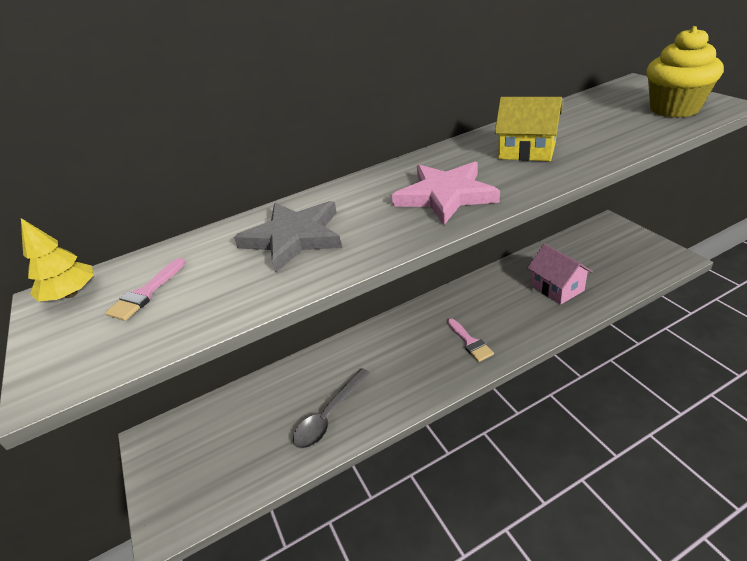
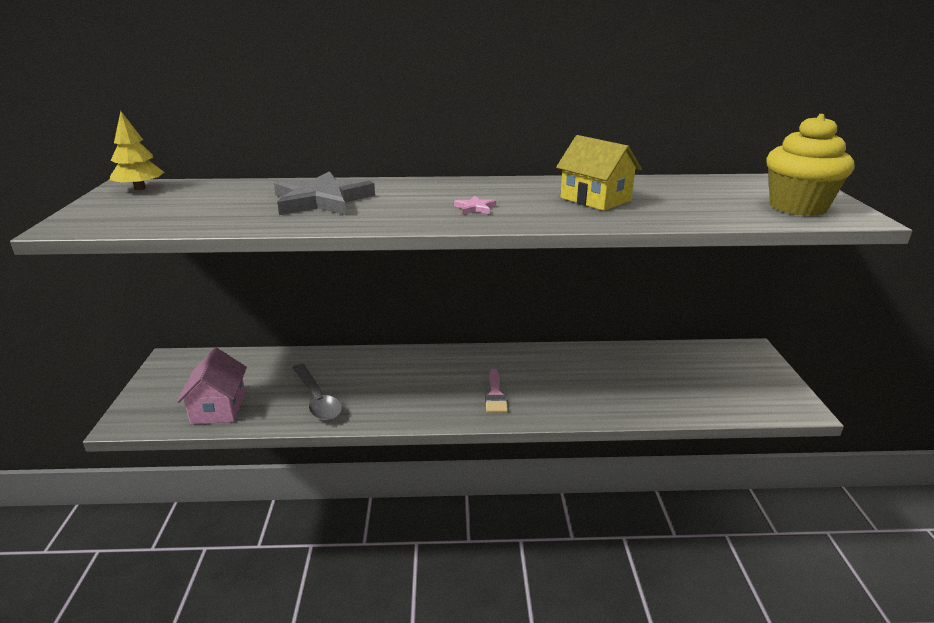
camera: 20 degrees right, 10 degrees down
(145, 293) = (182, 201): pink brush -> none
(329, 415) = (317, 400): grey spoon -> grey spoon turned 90 degrees counterclockwise
(445, 196) = (475, 208): pink star -> pink star, size x0.41
(557, 288) = (631, 384): pink house -> pink house (219, 408)

